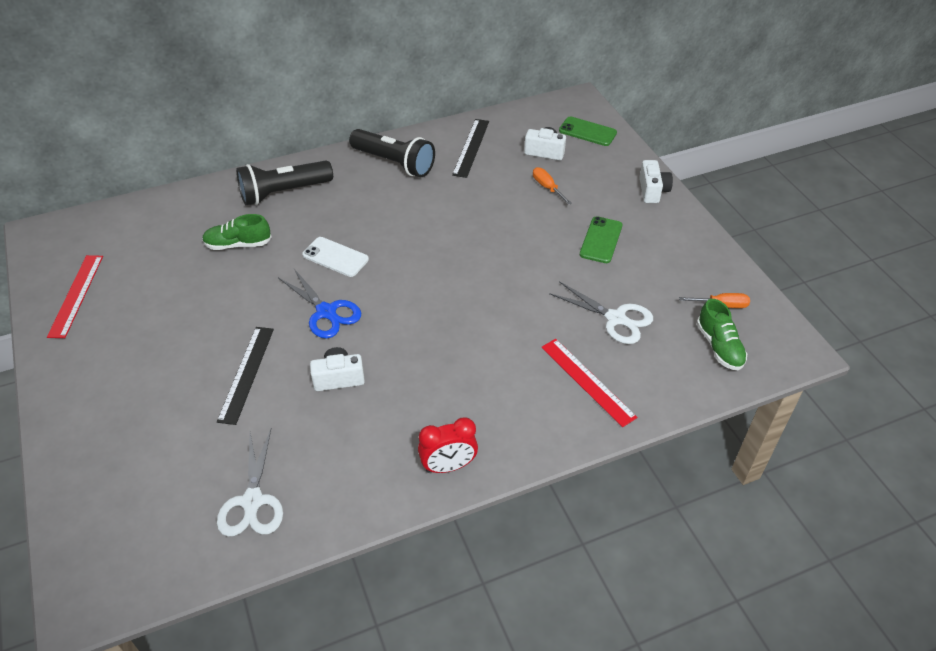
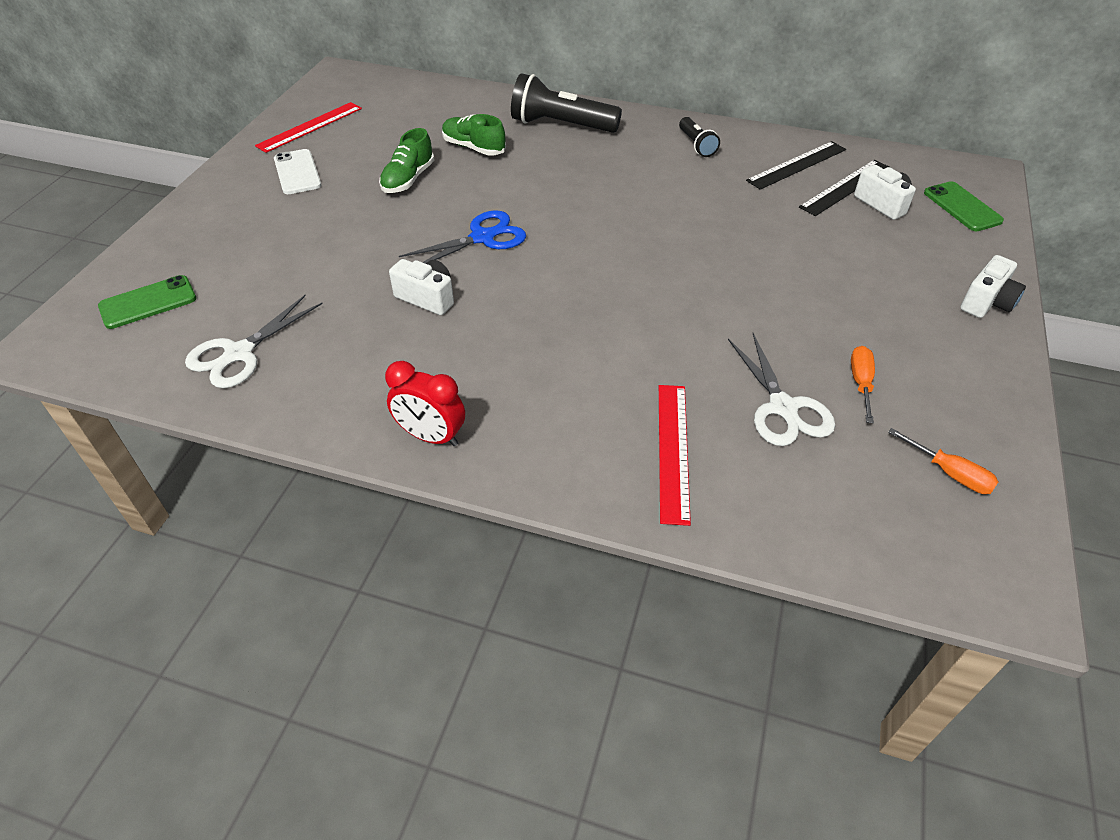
camera: 40 degrees right, 0 degrees up
(246, 374) = (358, 250): black ruler -> black ruler (845, 187)
(326, 312) = (482, 238): blue scissors -> blue scissors turned 120 degrees counterclockwise
(335, 257) = (545, 197): white phone -> white phone (297, 172)
(394, 163) = (696, 145): black flashlight -> black flashlight, size x0.54
(547, 187) = (846, 238): orange screwdriver -> orange screwdriver (860, 383)
(601, 240) = (855, 319): green phone -> green phone (148, 302)
(719, 346) = (893, 517): green shoe -> green shoe (408, 179)

